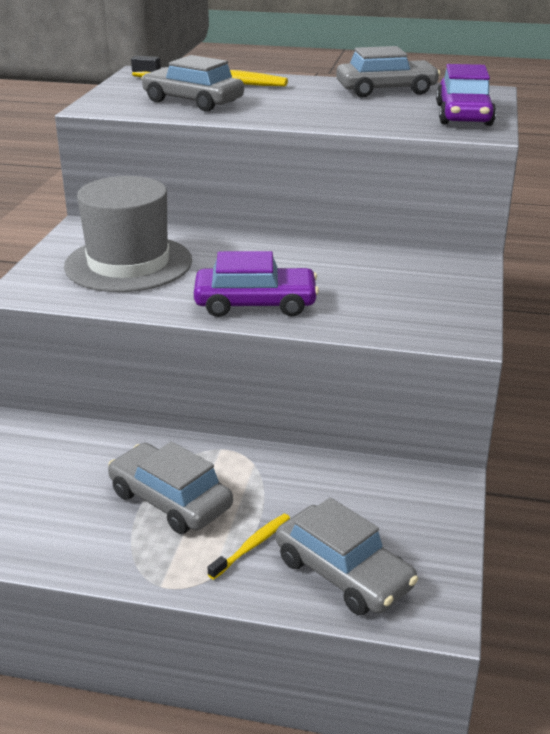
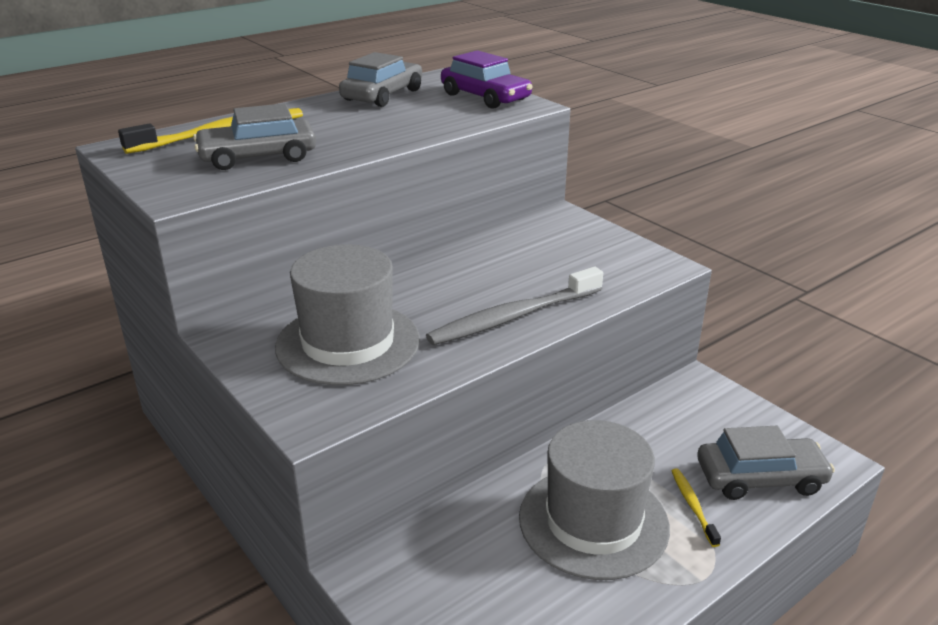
camera: 50 degrees left, 0 degrees up
(170, 500) = (593, 521): grey car -> grey hat
(255, 304) = (513, 317): purple car -> grey toothbrush

